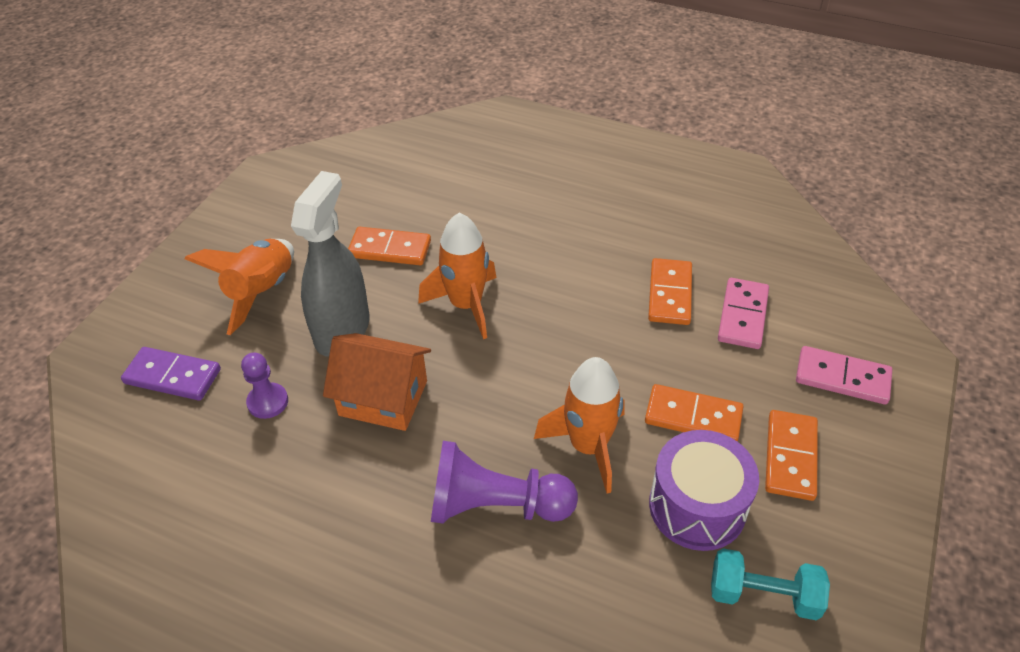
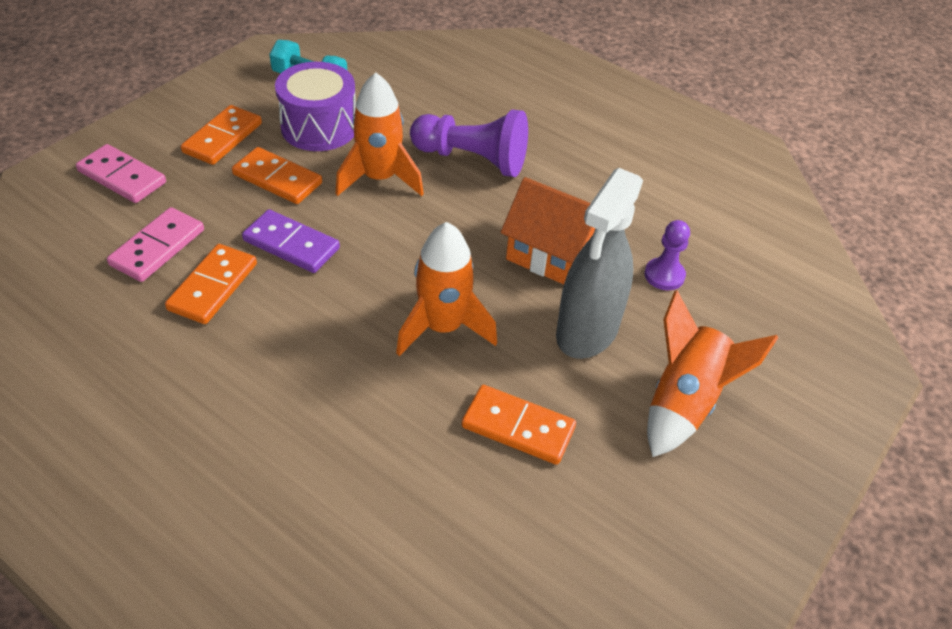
camera: 170 degrees left, 0 degrees up
(172, 376) = (768, 322): purple domino -> purple domino (291, 244)

